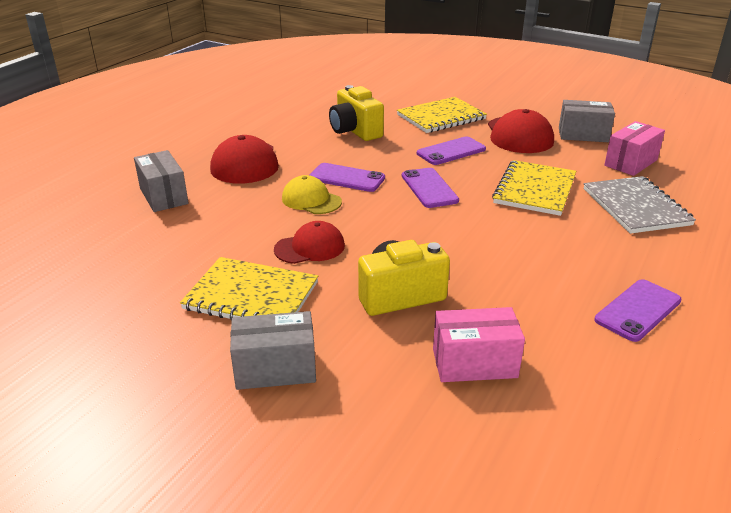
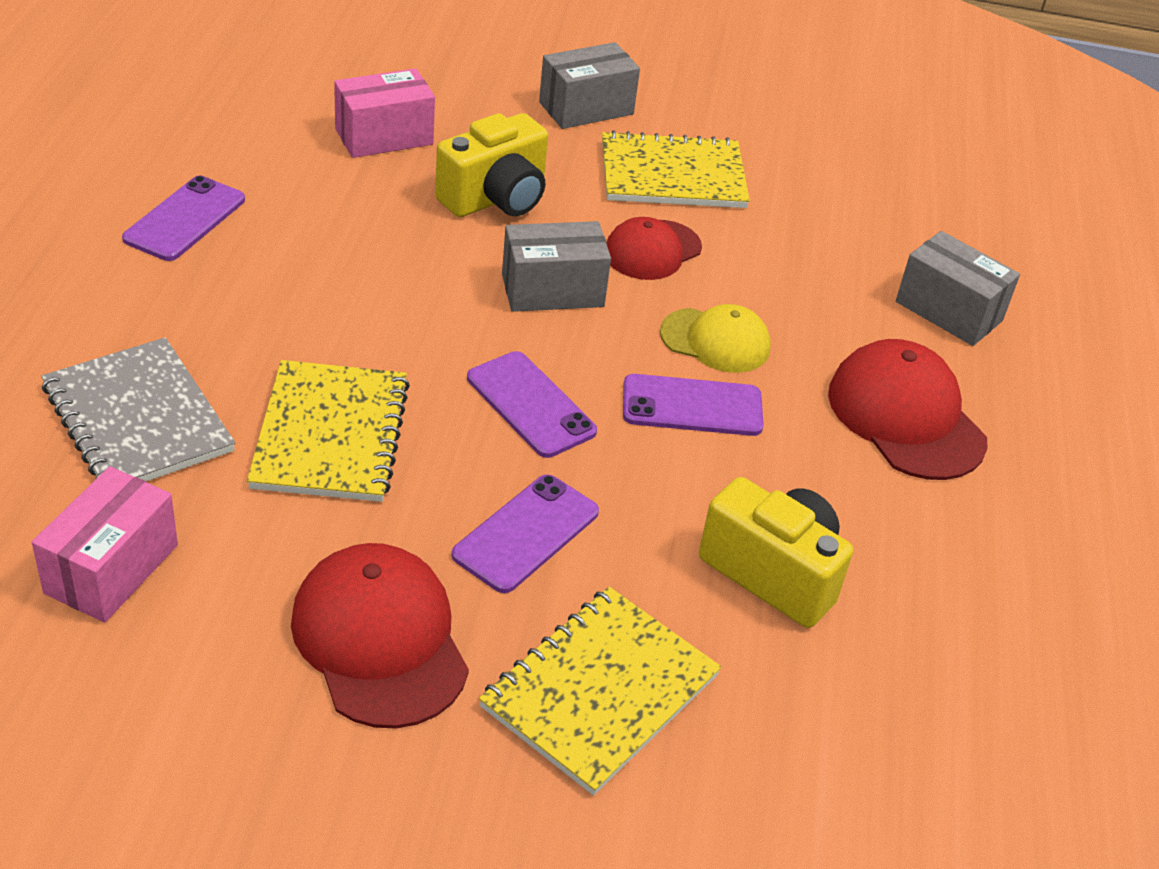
camera: 155 degrees right, 10 degrees up
(583, 135) = (212, 678): grey box -> grey box (552, 290)

